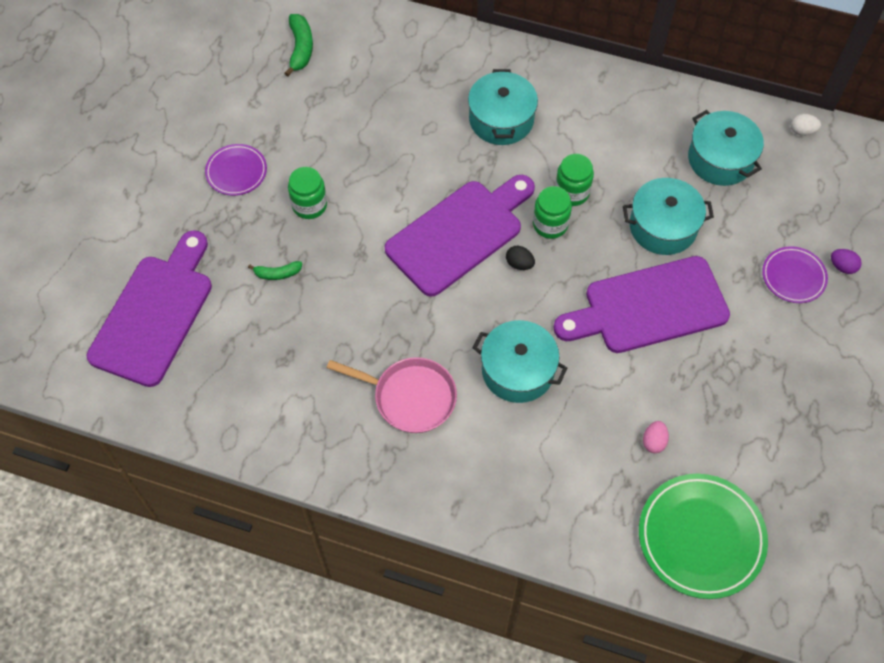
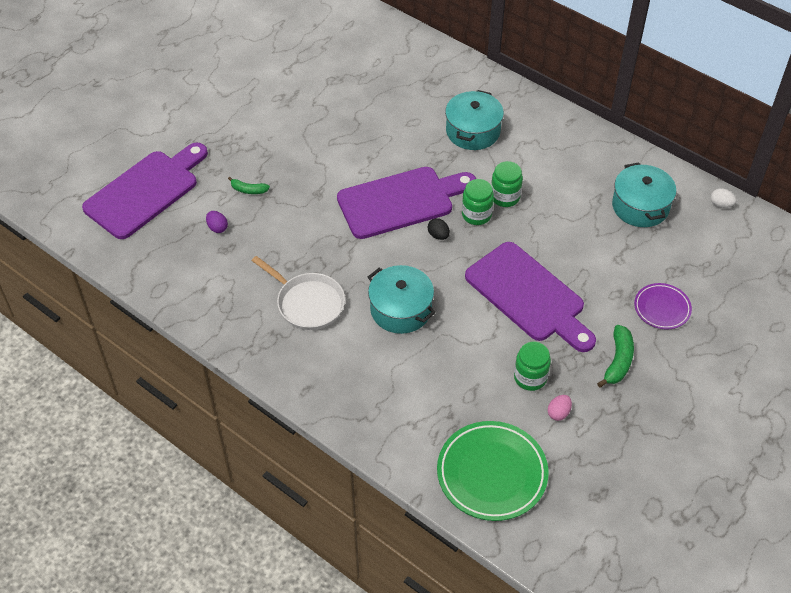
camera: 20 degrees right, 10 degrees down
(236, 172) = (251, 113): purple plate -> none
(301, 48) = (340, 43): green banana -> green banana (618, 361)
(309, 205) = (295, 150): green jar -> green jar (530, 377)
(410, 397) = (307, 303): pink pan -> white pan
(649, 307) = (529, 295): purple cutting board -> purple cutting board turned 135 degrees counterclockwise
(654, 441) = (486, 392): pink egg -> pink egg (558, 413)
(663, 226) = (568, 241): turquoise pot -> none
(842, 266) = (708, 313): purple egg -> purple egg (217, 228)

